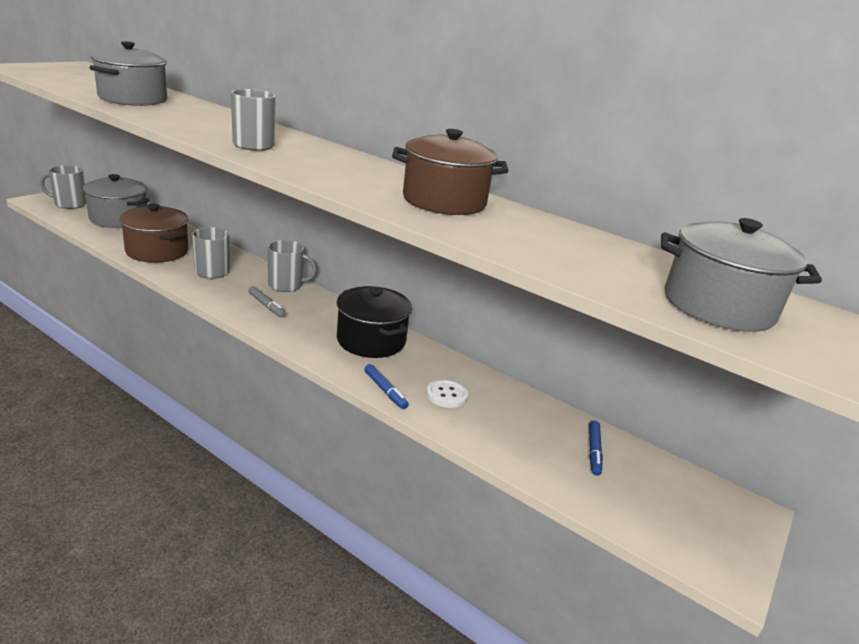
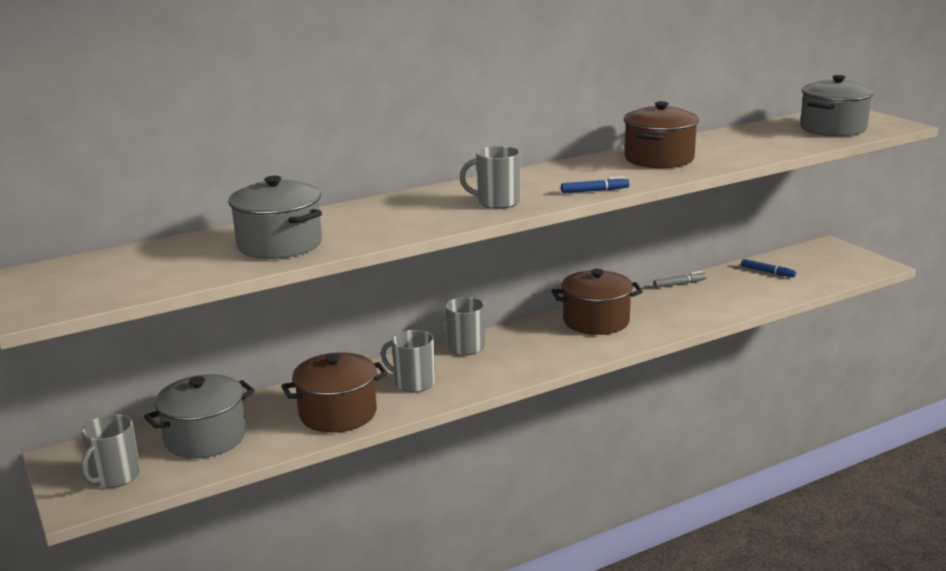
camera: 60 degrees left, 5 degrees down
(266, 306) = (510, 360): grey marker -> grey marker (679, 284)
(371, 340) = (596, 321): black pot -> brown pot
(385, 390) = (679, 327): blue marker -> blue marker (594, 191)
(446, 395) = (690, 305): white button -> none

